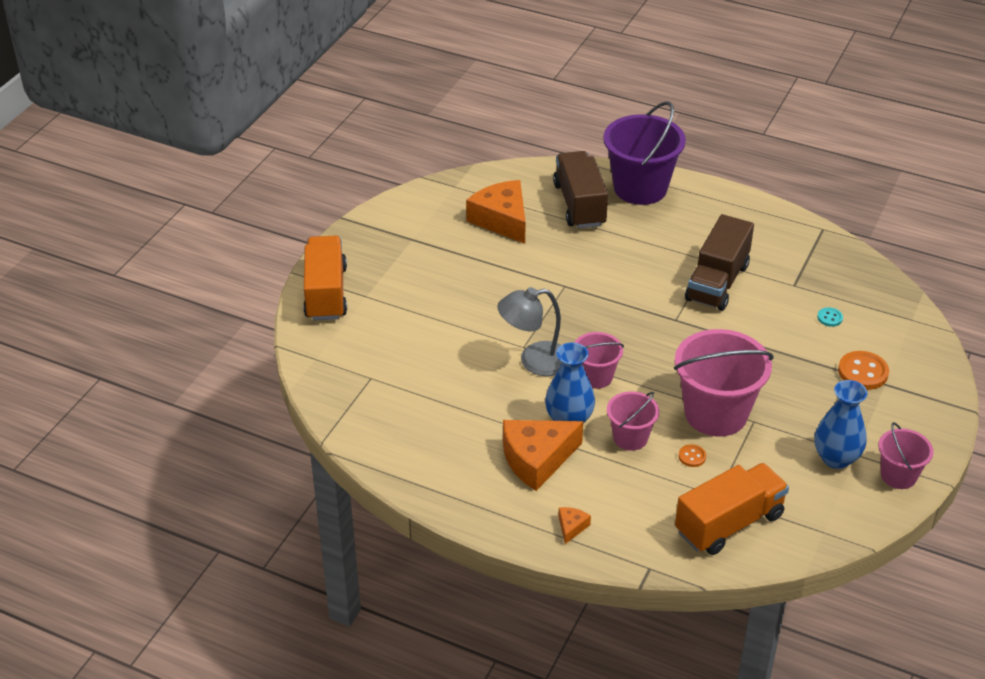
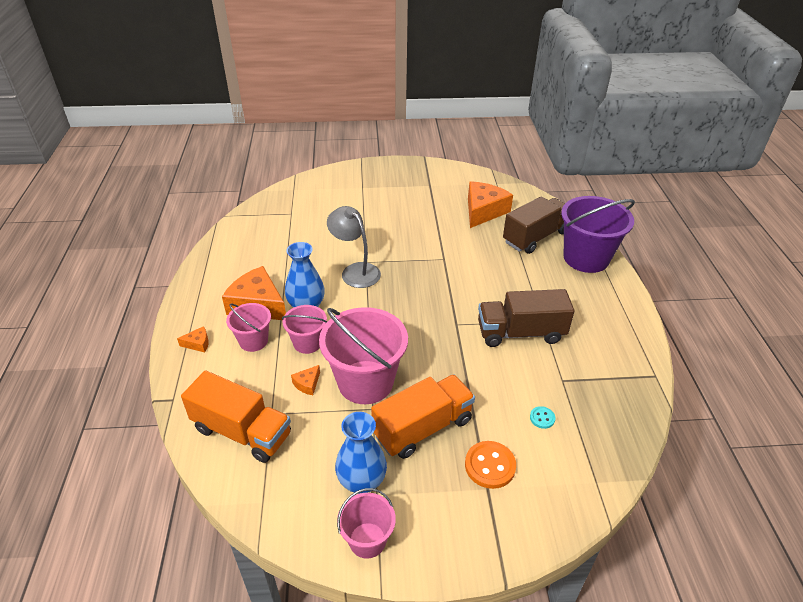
camera: 60 degrees right, 0 degrees up
(326, 293) = (352, 174): orange truck -> orange truck (422, 428)
(596, 376) = (360, 304): pink bucket -> pink bucket (253, 341)
(692, 456) = (307, 384): orange button -> orange cheese

